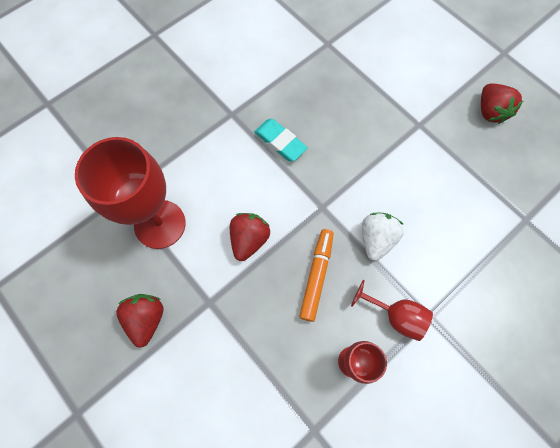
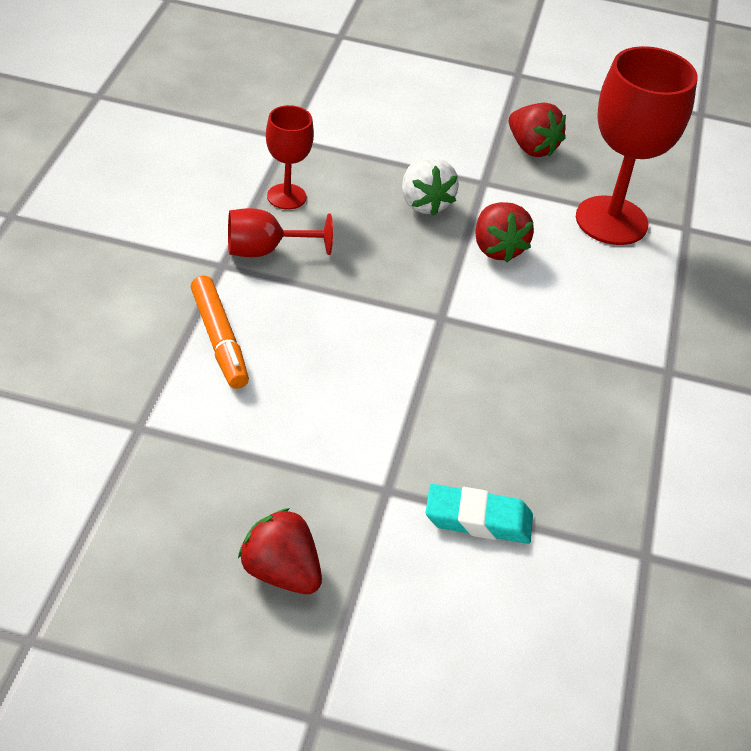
camera: 140 degrees right, 25 degrees down
(280, 142) = (567, 366): turquoise eraser -> turquoise eraser (478, 519)
(316, 276) = (387, 248): orange marker -> orange marker (219, 339)
(376, 239) = (343, 312): white strawberry -> white strawberry (424, 203)

